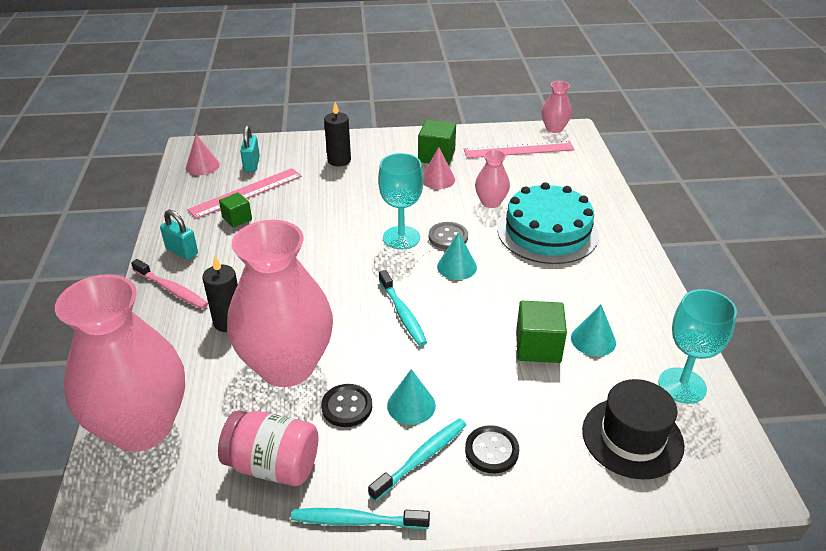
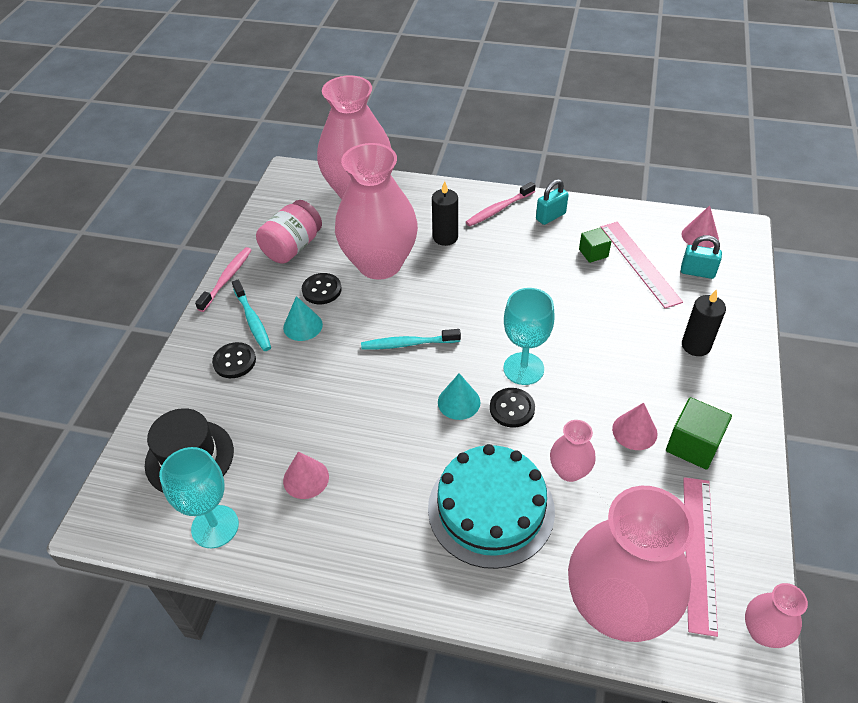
camera: 110 degrees right, 10 degrees up
(356, 521) = (227, 279): turquoise toothbrush -> pink toothbrush
(448, 237) = (512, 408): grey button -> black button
(538, 347) = (320, 430): green cube -> none
(579, 174) = (617, 607): none -> pink vase
(593, 340) = (306, 478): turquoise cone -> pink cone

